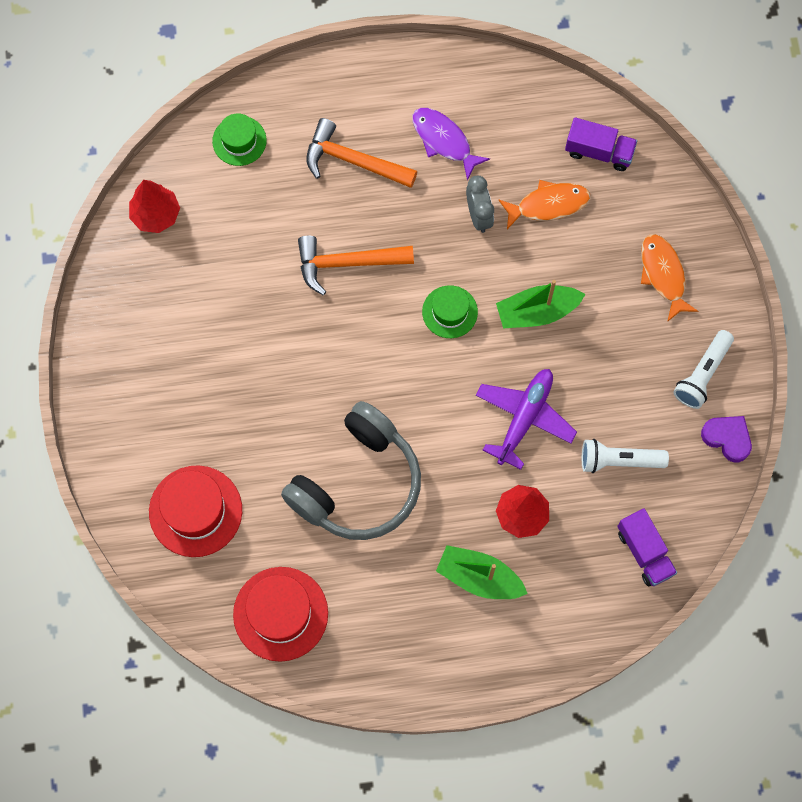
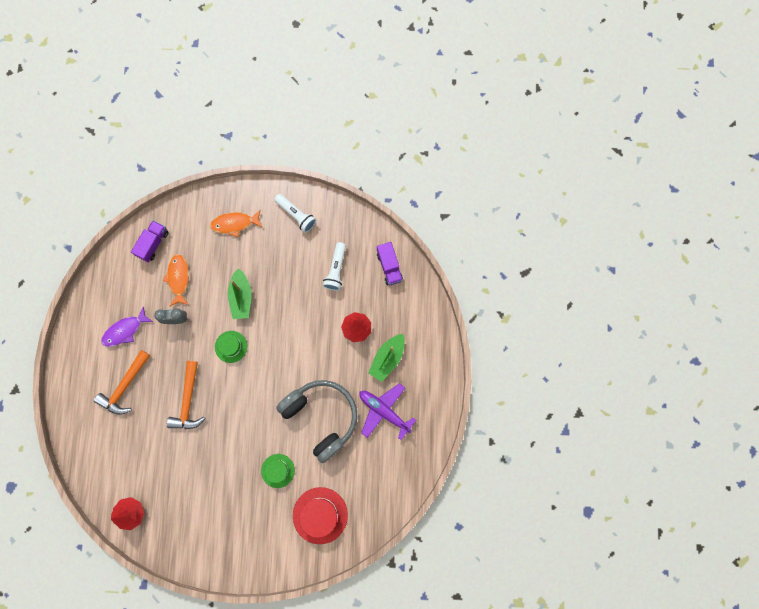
camera: 80 degrees left, 5 degrees up
(239, 141) = (95, 453): green hat -> green hat (278, 470)
(280, 614) = (388, 474): red hat -> none
(524, 418) = (302, 316): purple plane -> purple plane (384, 411)
(644, 552) = (389, 267): purple truck -> purple truck turned 90 degrees clockwise
(727, 438) = (335, 210): purple heart -> none

